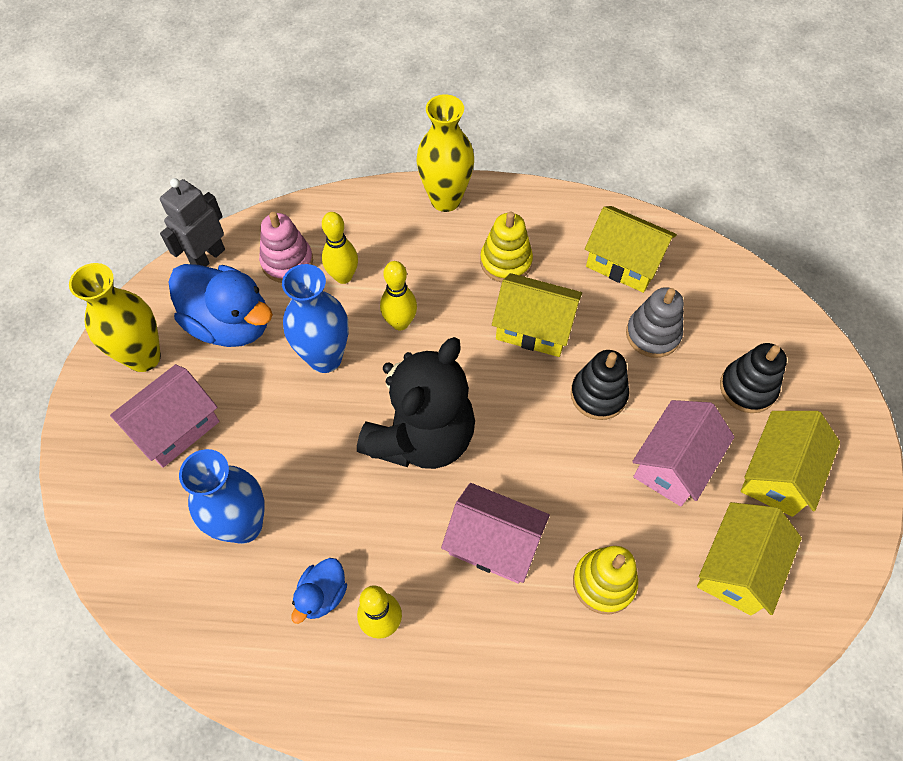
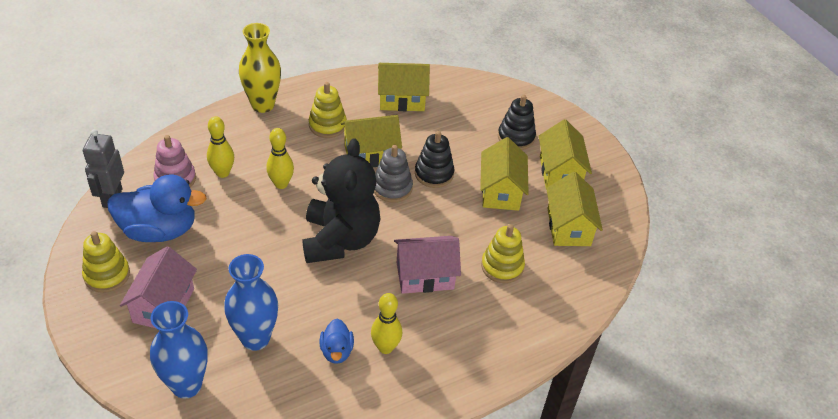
camera: 35 degrees left, 15 degrees down
(144, 357) = (107, 275): yellow vase -> yellow stacking toy
(325, 358) = (243, 223): blue vase -> blue vase (186, 385)
(652, 334) = (444, 130): grey stacking toy -> grey stacking toy (392, 188)
(673, 464) = (501, 191): pink house -> yellow house

